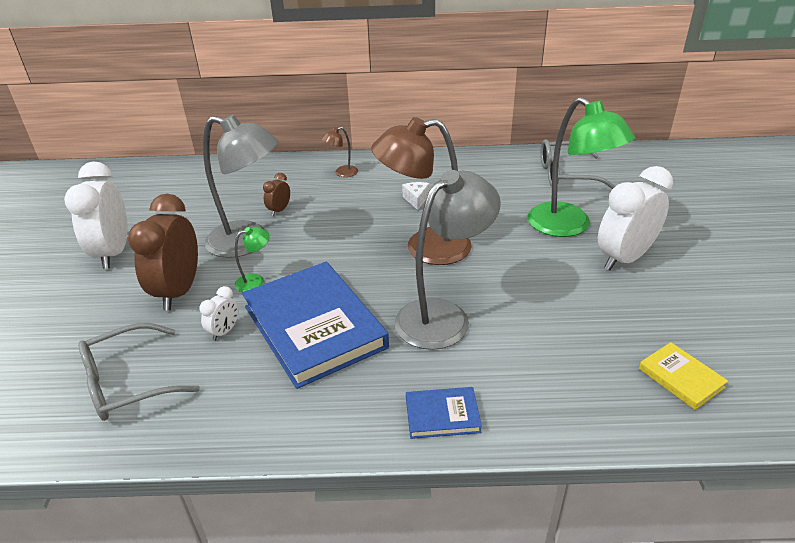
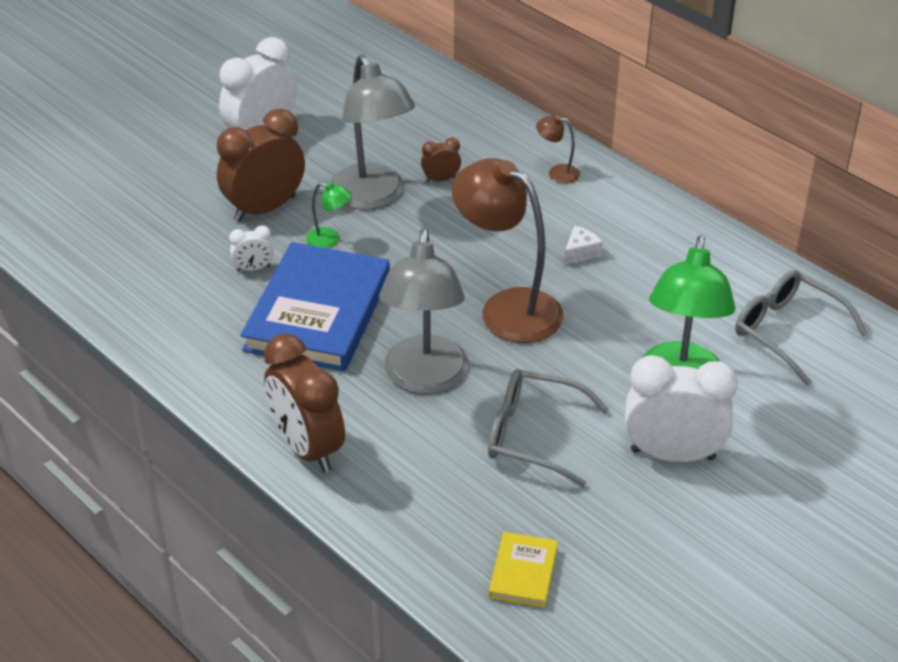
camera: 45 degrees right, 5 degrees up
(128, 383) = (149, 262): grey glasses -> grey glasses (533, 435)
(442, 415) = (307, 448): blue book -> brown clock
(443, 316) = (425, 379): grey lamp -> grey lamp turned 90 degrees clockwise

